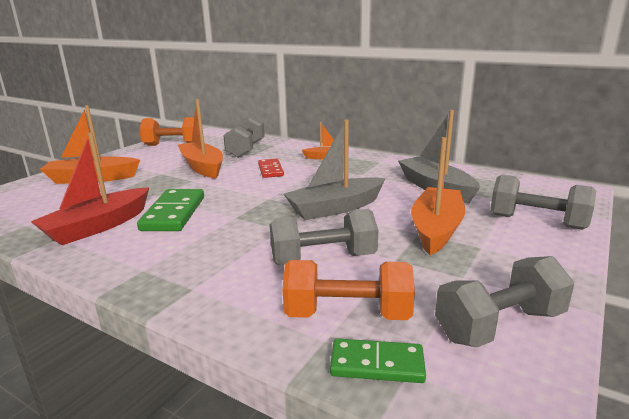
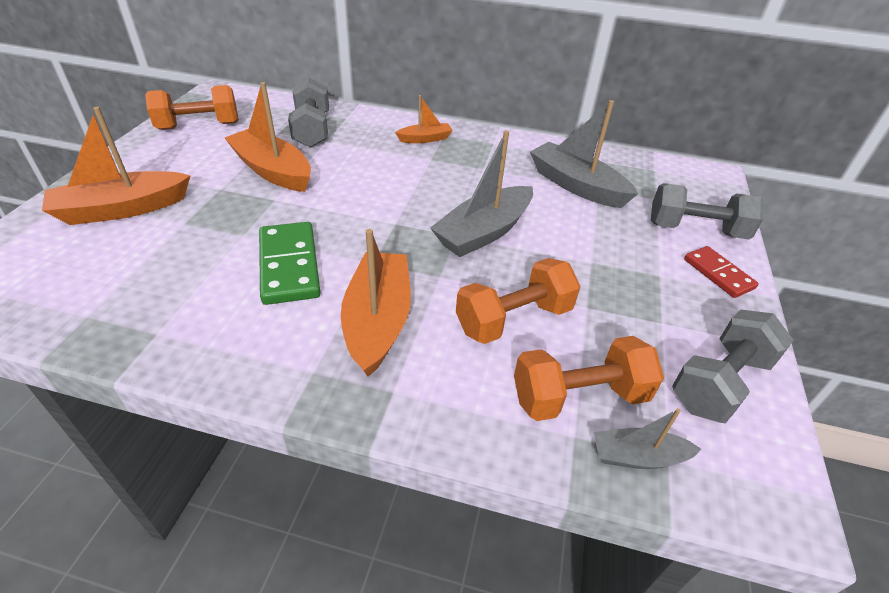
camera: 20 degrees left, 20 degrees up
(98, 226) = (200, 304): red boat -> none
(270, 170) = (368, 169): red domino -> red domino (718, 274)
(323, 259) = (513, 319): grey dumbbell -> orange dumbbell
(377, 364) = (638, 457): green domino -> grey boat
(436, 229) = (606, 254): orange boat -> orange boat (378, 321)

